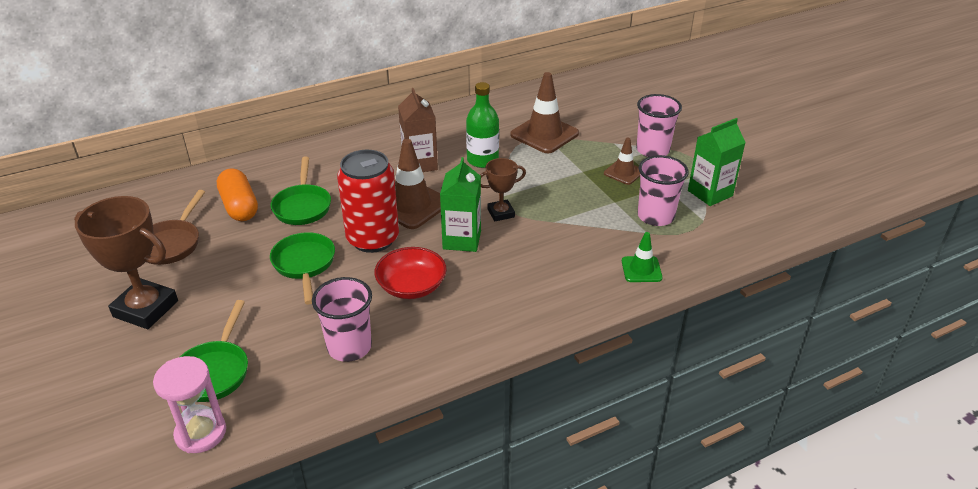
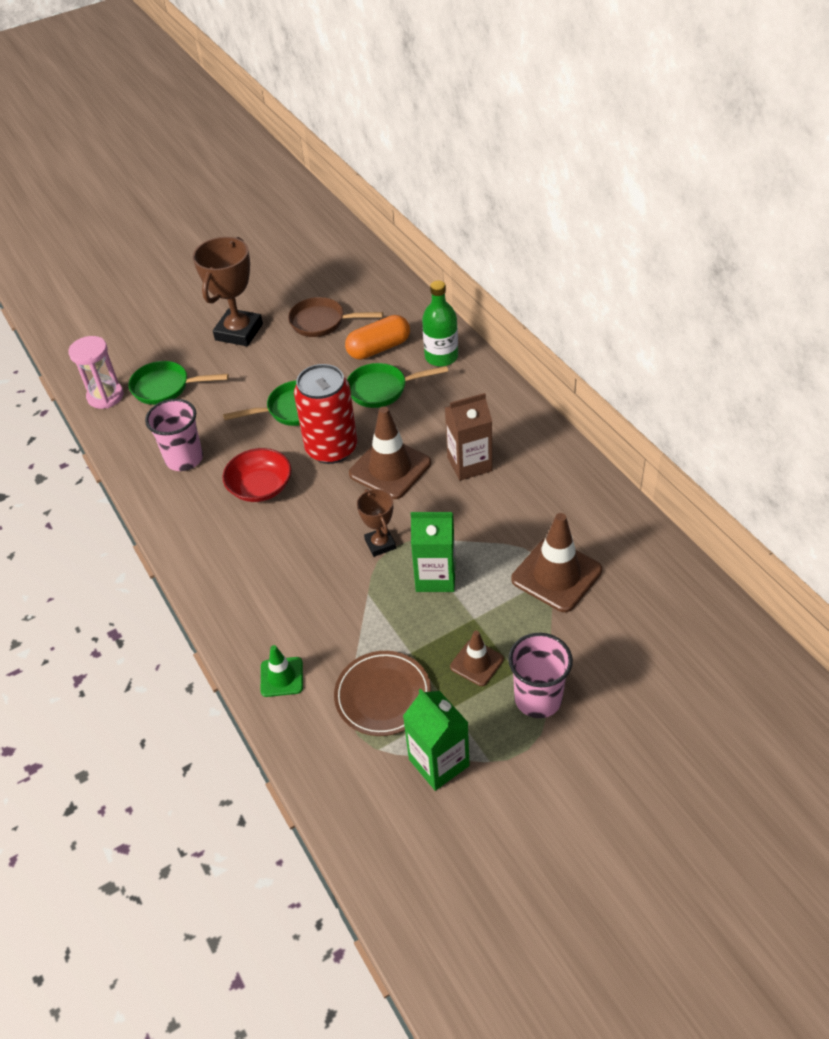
camera: 90 degrees right, 10 degrees up
(462, 240) = (332, 516): green carton -> green carton (435, 576)
(482, 160) = (485, 518): green bottle -> green bottle (441, 357)
(655, 216) = (383, 695): pink cup -> brown plate

